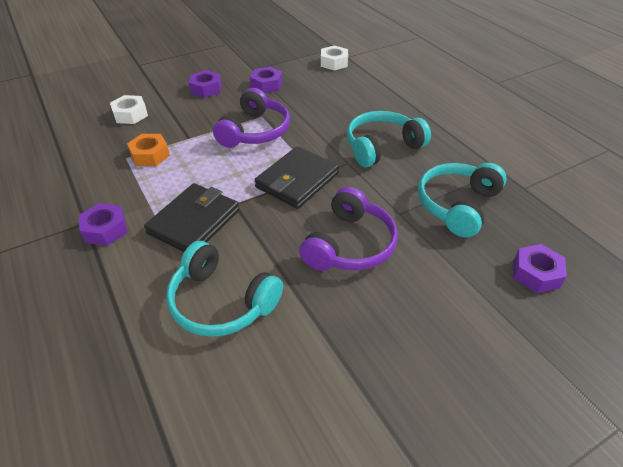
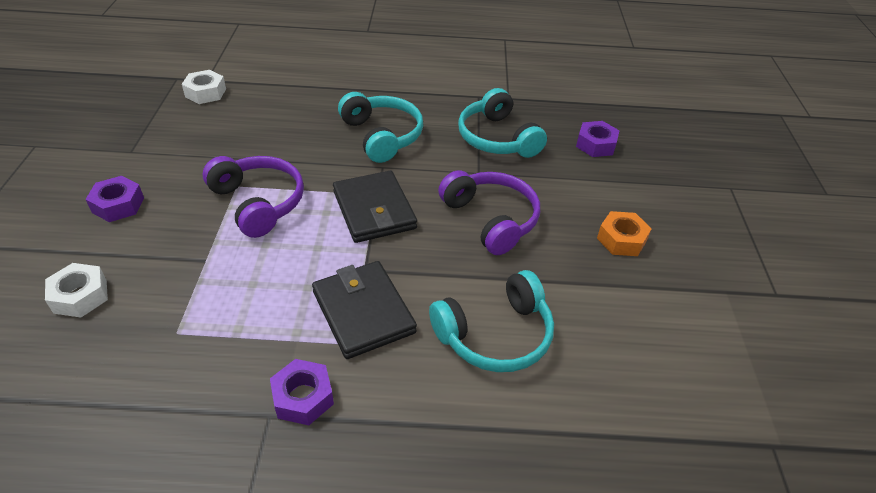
camera: 60 degrees left, 0 degrees up
(150, 155) = (199, 307): orange nut -> orange nut (621, 239)
(266, 85) = (180, 156): purple nut -> none
(382, 147) = (382, 136): turquoise headphones -> turquoise headphones turned 150 degrees clockwise

